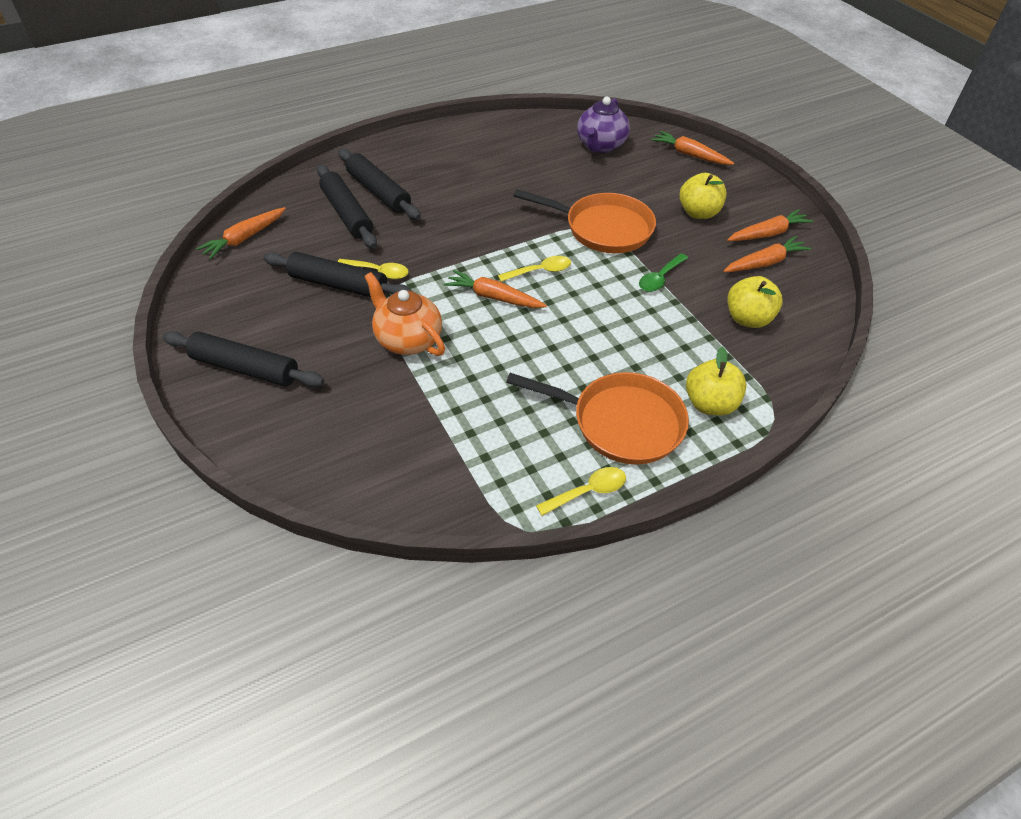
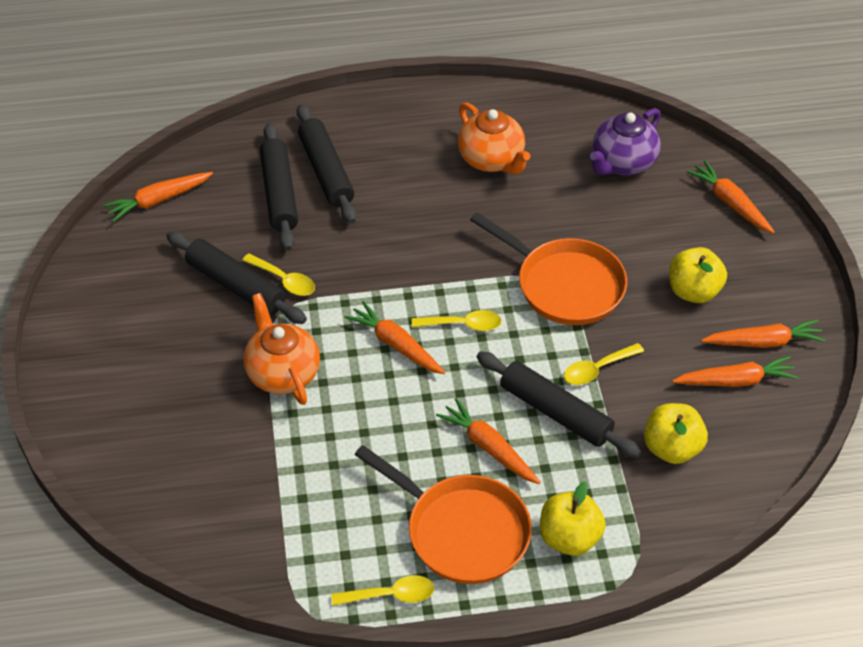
camera: 20 degrees right, 0 degrees up
(245, 368) = (108, 362): black rolling pin -> black rolling pin (555, 412)
(504, 161) = (492, 160): none -> orange teapot
(608, 353) = (489, 447): none -> orange carrot
(660, 278) = (597, 369): green spoon -> yellow spoon

